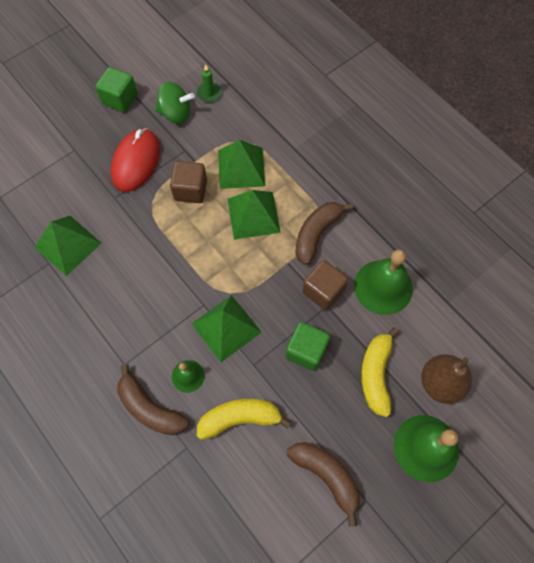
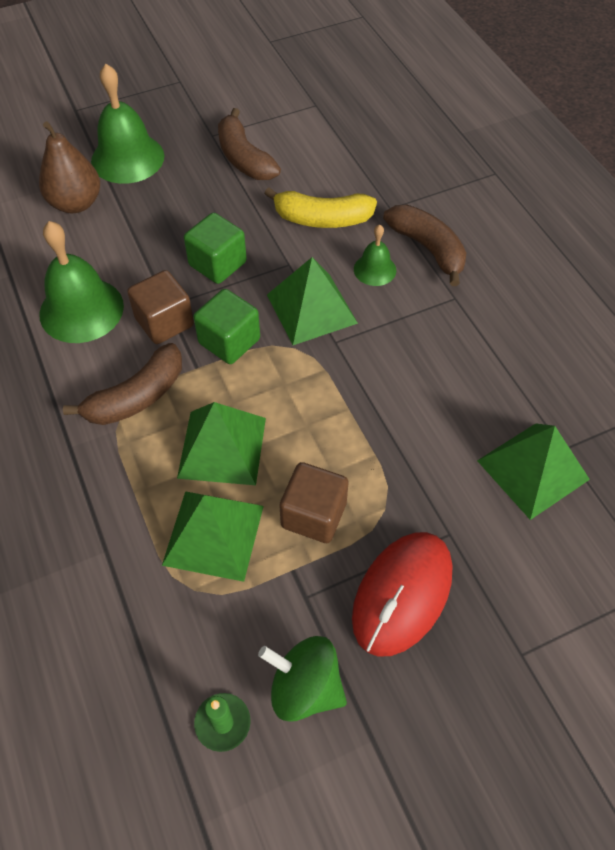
camera: 165 degrees left, 10 degrees down
(120, 99) = (418, 761): green cube -> green cube (229, 341)
(376, 374) = (145, 225): yellow banana -> none

